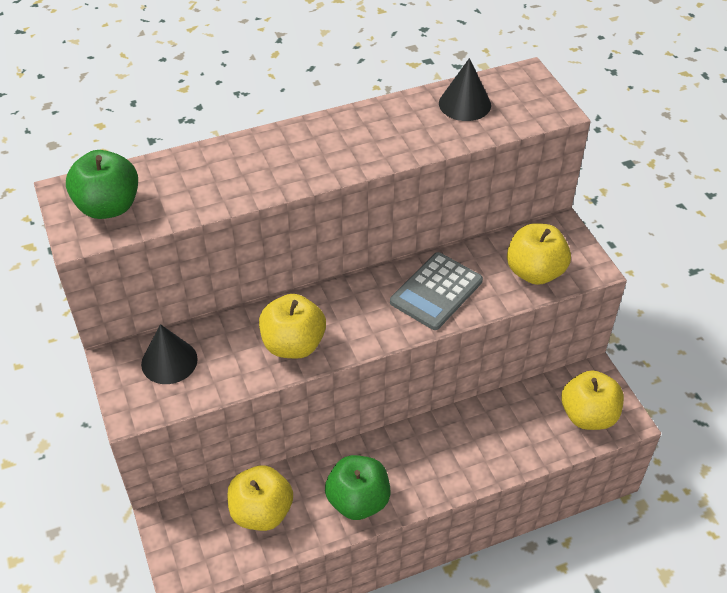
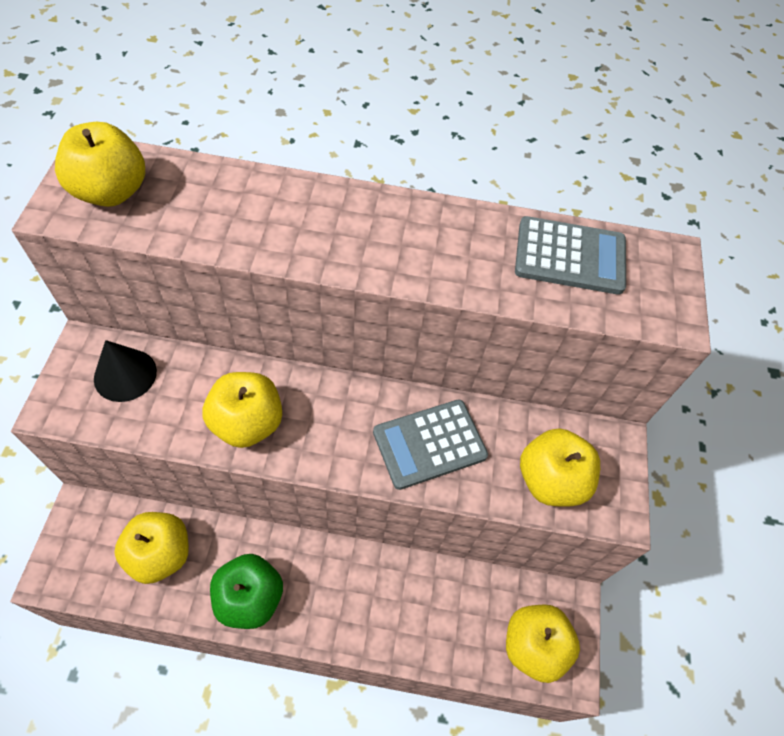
camera: 25 degrees right, 10 degrees up
(108, 207) = (111, 192): green apple -> yellow apple
(464, 104) = (570, 256): black cone -> grey calculator

